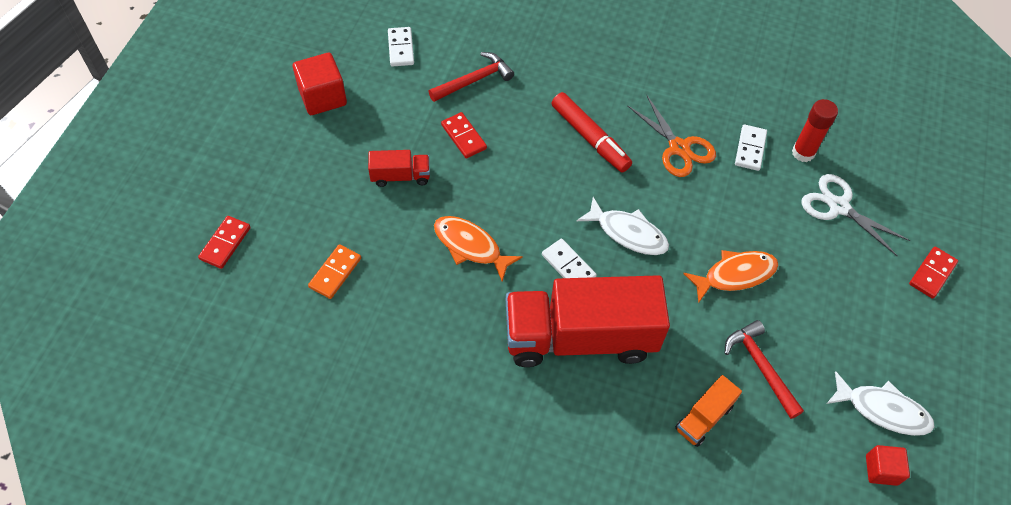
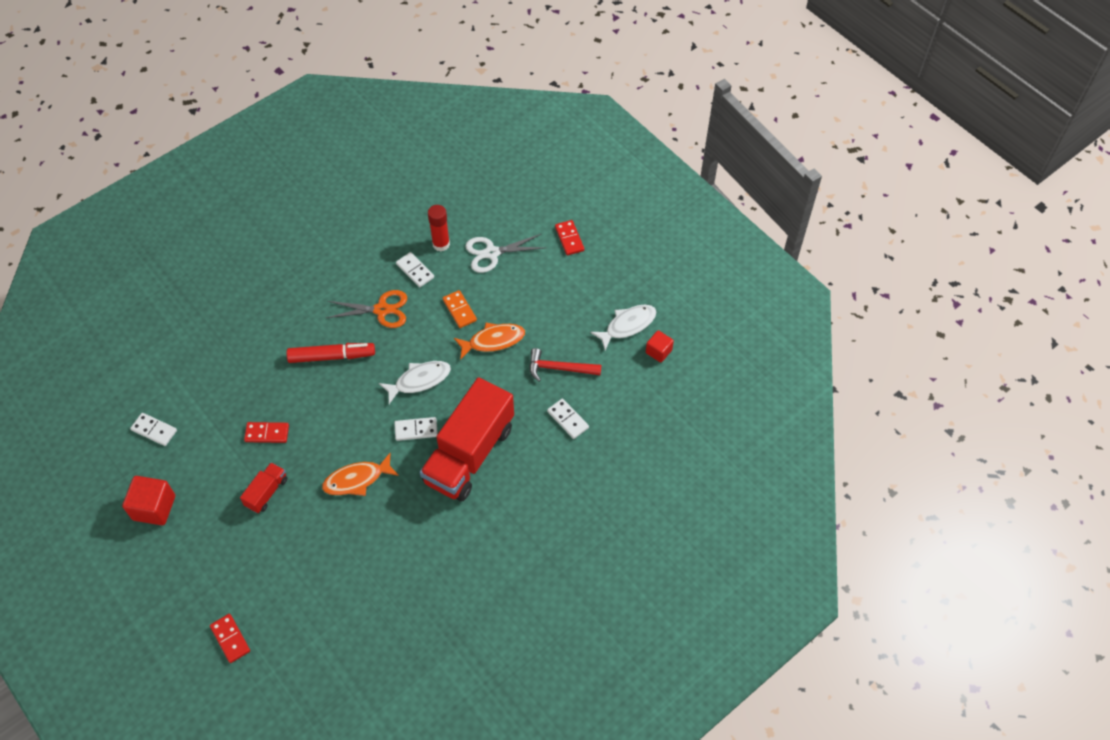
camera: 55 degrees left, 0 degrees up
(335, 273) = (311, 576): orange domino -> orange domino (459, 310)
(474, 80) = (224, 398): red hammer -> none
(704, 417) = (567, 419): orange truck -> white domino
(735, 275) = (493, 341): orange fish -> orange fish turned 60 degrees clockwise

